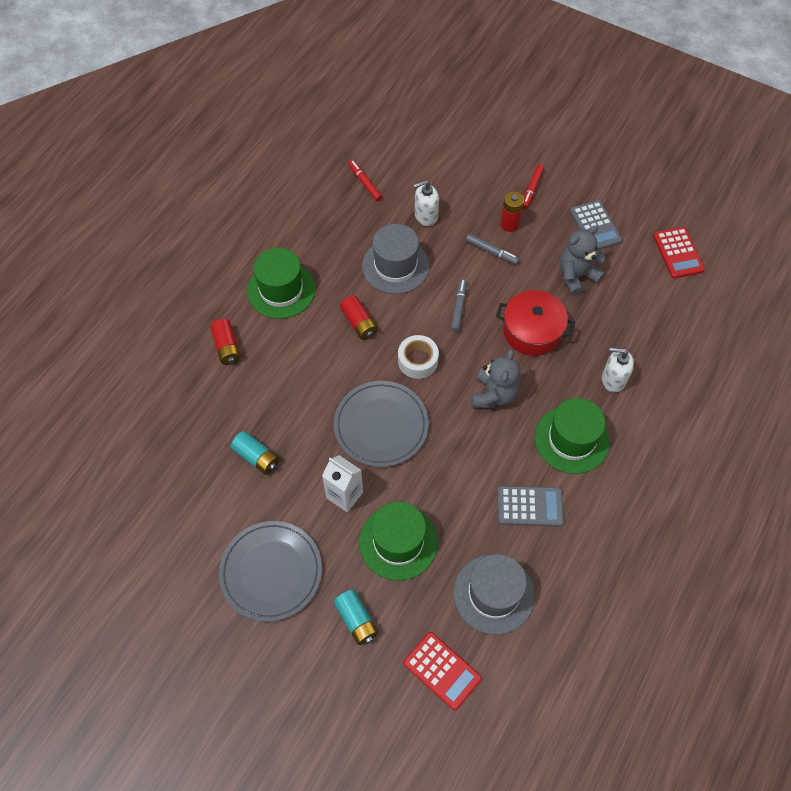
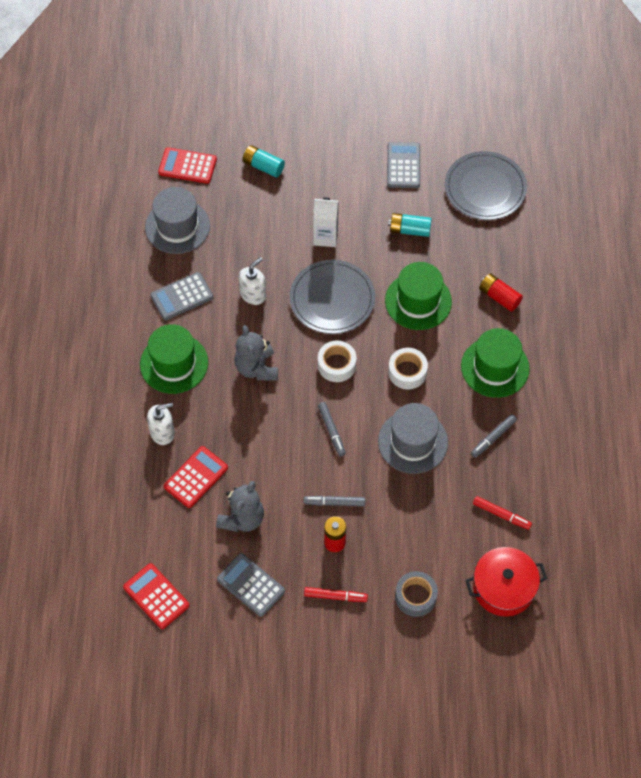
camera: 150 degrees right, 0 degrees up
(208, 534) = (403, 165): none -> grey calculator
(271, 572) = (342, 165): grey plate -> grey plate (485, 188)
(327, 237) = (493, 438): none -> grey marker
(359, 323) = (407, 372): red battery -> white tape
(398, 542) = (265, 226): green hat -> green hat (418, 301)
(425, 216) = (419, 509): white soap dispenser -> white soap dispenser (253, 294)
(470, 162) = (415, 597): none -> grey tape
(532, 189) = (335, 596): red marker -> red marker turned 105 degrees clockwise
(532, 331) = (254, 441): red pot -> red pot (503, 587)
(600, 326) = (196, 477): none -> red calculator

